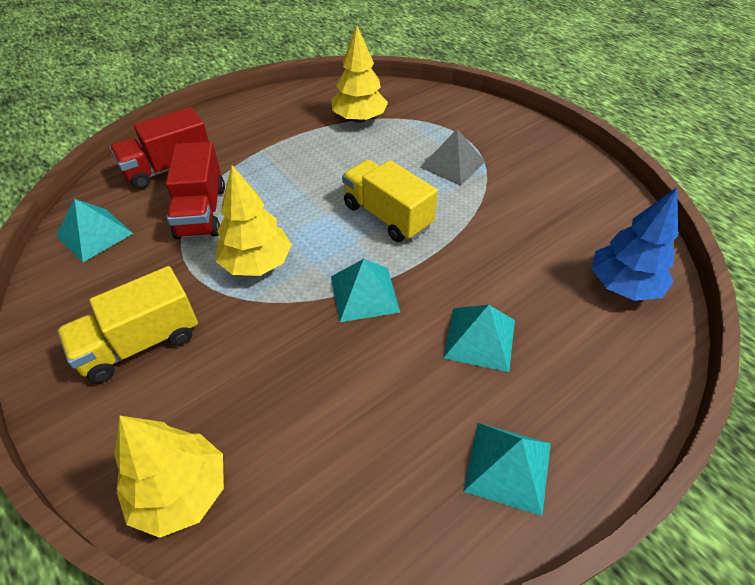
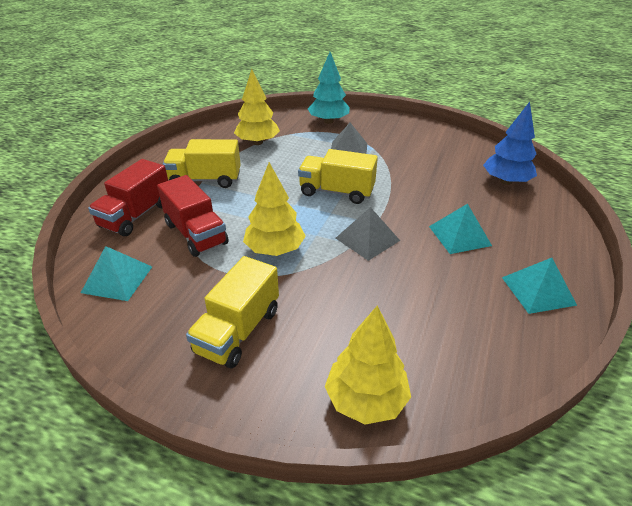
camera: 30 degrees left, 10 degrees down
(265, 149) = (205, 180): none -> yellow truck
(364, 293) = (367, 239): turquoise pyramid -> grey pyramid
(465, 115) = (328, 121): none -> turquoise tree

